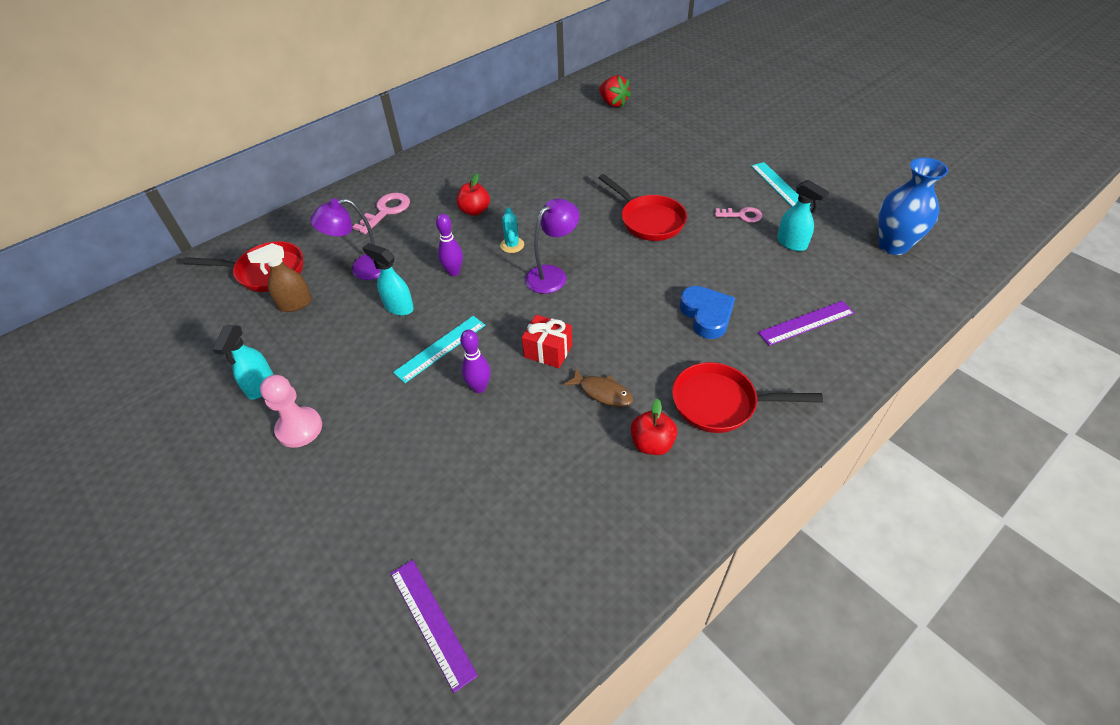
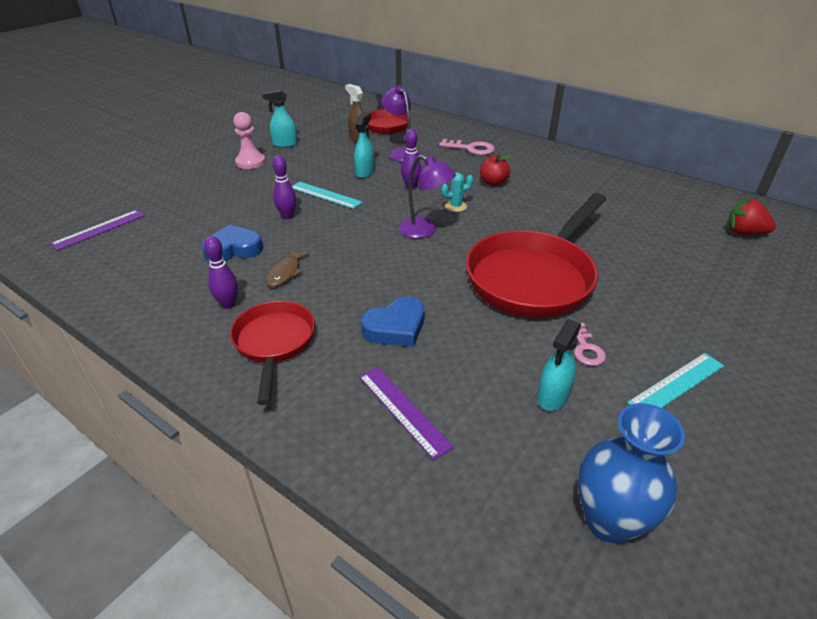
camera: 75 degrees right, 10 degrees down
(540, 442) = (233, 249): none -> blue heart
(548, 351) = (329, 240): red gift -> none
(613, 103) = (744, 233): red strawberry -> red strawberry turned 75 degrees clockwise
(648, 220) = (534, 277): red pan -> red pan, size x1.73
(652, 444) = (228, 304): red apple -> purple bowling pin

